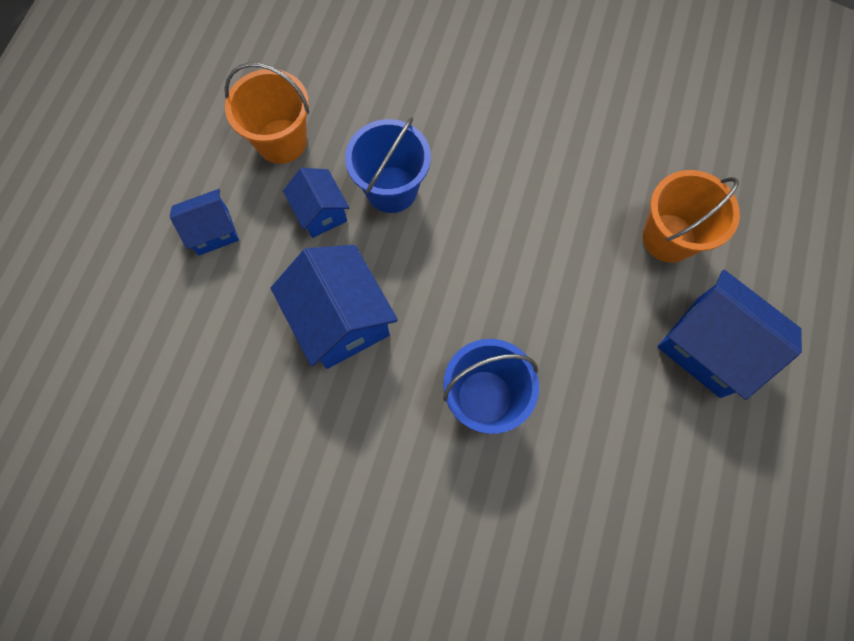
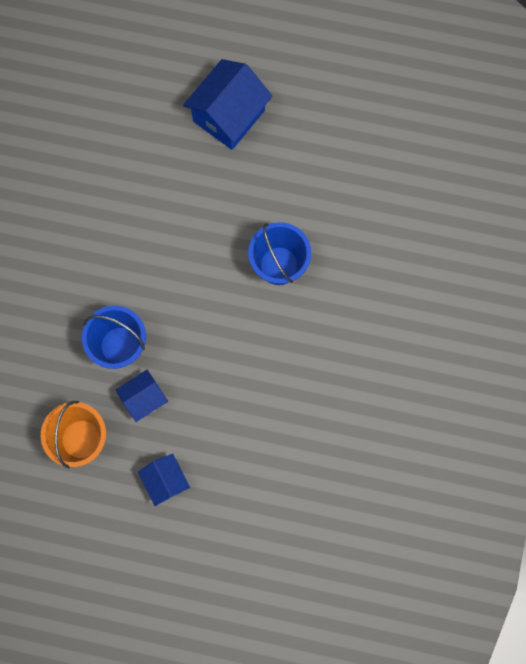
camera: 95 degrees left, 5 degrees up
(341, 320) = (230, 372): blue house -> none
(668, 238) = (147, 140): orange bucket -> none

